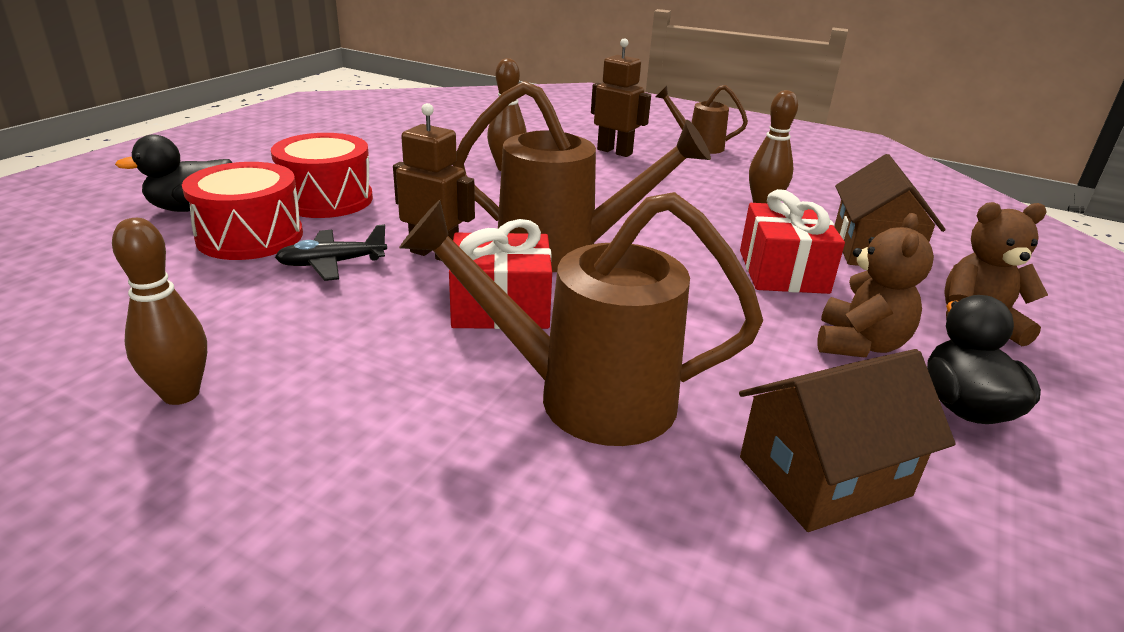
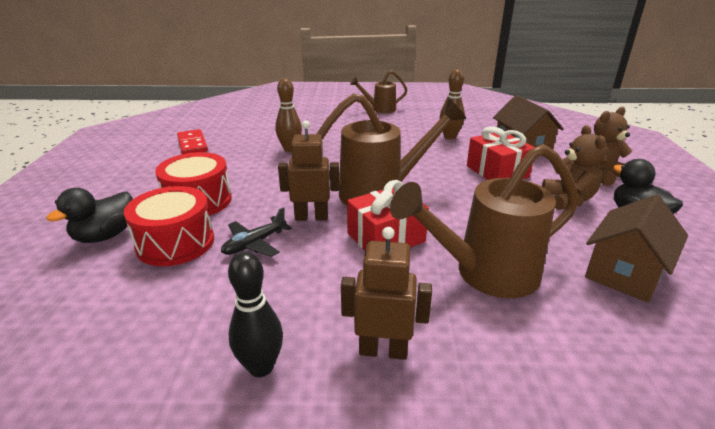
camera: 25 degrees left, 0 degrees up
(181, 394) = (261, 367): brown bowling pin -> black bowling pin
(395, 135) = (192, 144): none -> red domino
(615, 151) = (340, 123): brown robot -> brown robot (383, 350)

